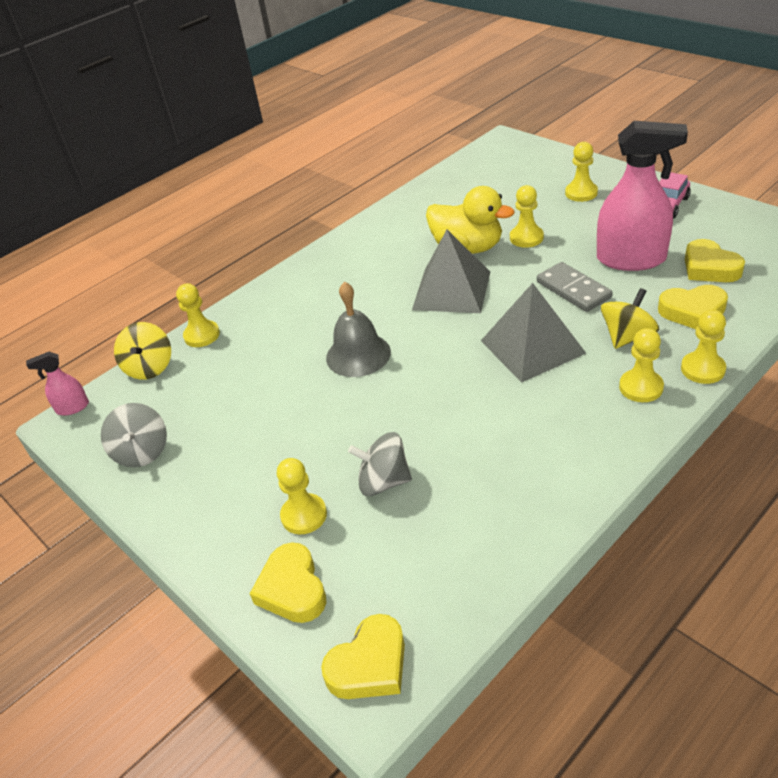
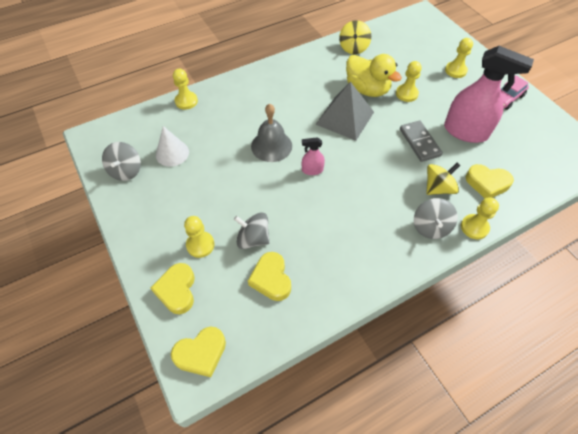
camera: 10 degrees right, 15 degrees up
(72, 408) = (97, 127): pink spray bottle -> pink spray bottle (312, 170)
(149, 367) = (149, 114): yellow spinning top -> yellow spinning top (353, 48)
(207, 407) = (172, 153): none -> white cone
(532, 347) = (377, 175): grey pyramid -> none
(641, 387) = (430, 227): yellow pawn -> grey spinning top
(709, 268) = (512, 154): yellow heart -> yellow heart (271, 279)

